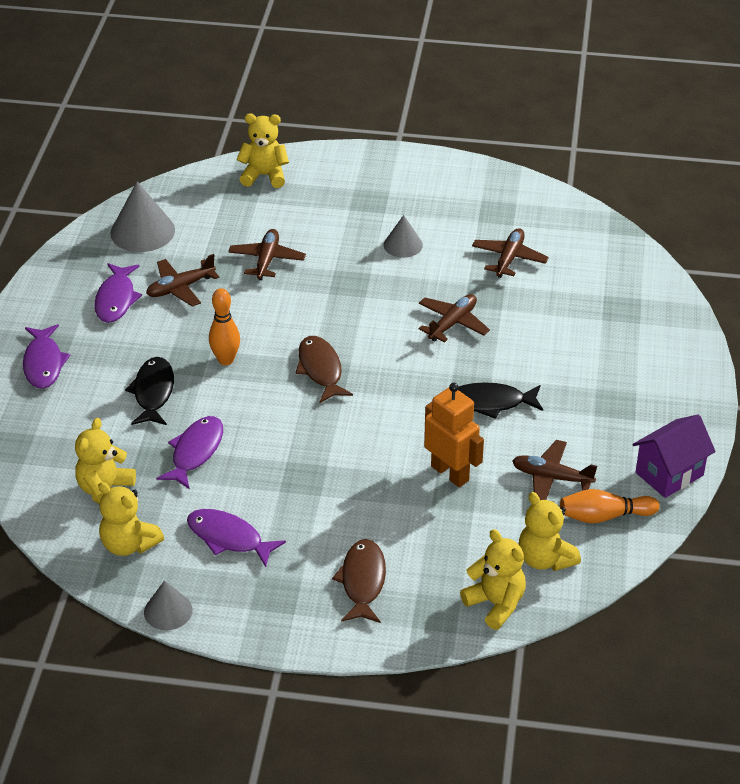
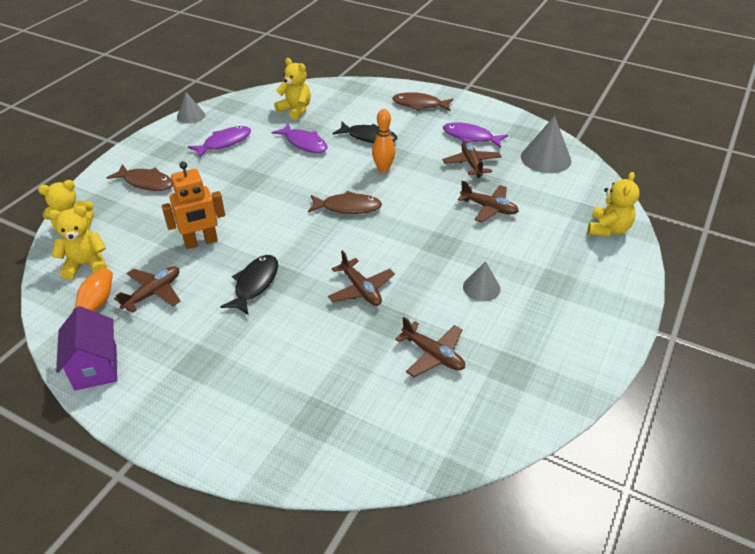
camera: 110 degrees right, 0 degrees up
(44, 363) = (419, 105): purple fish -> brown fish
(129, 544) = (249, 111): yellow teddy bear -> none

